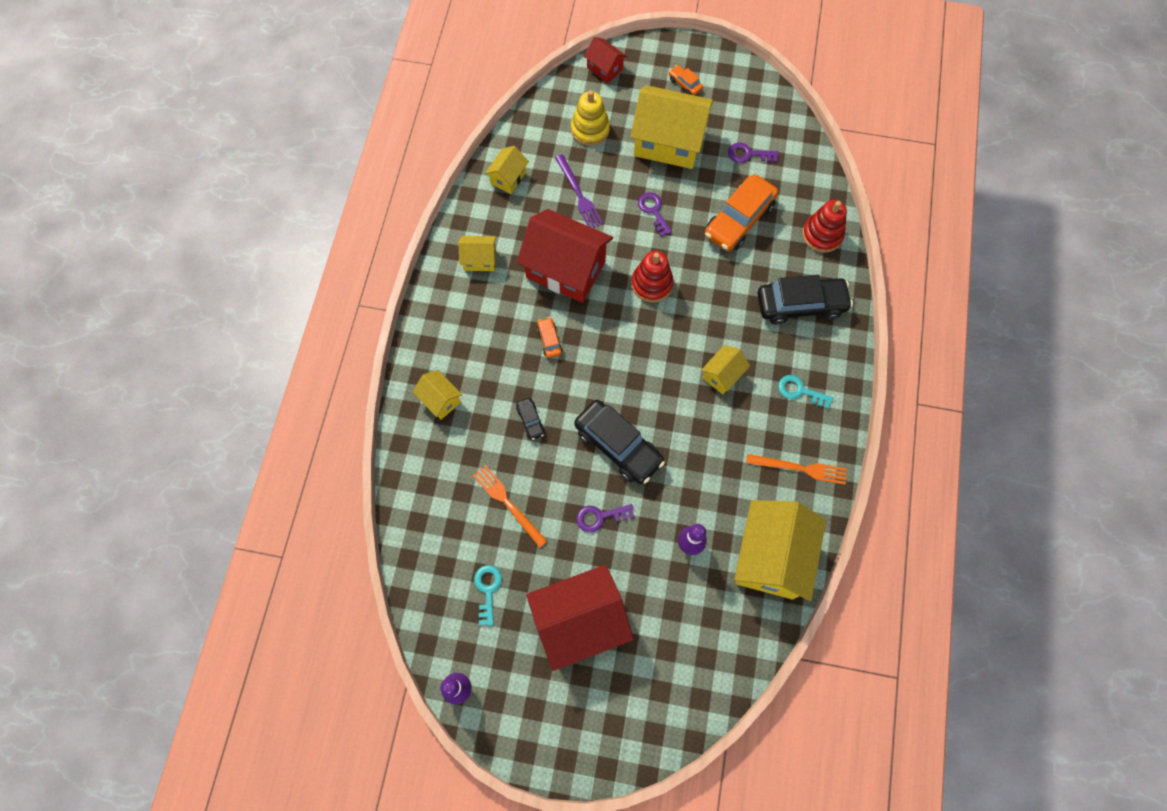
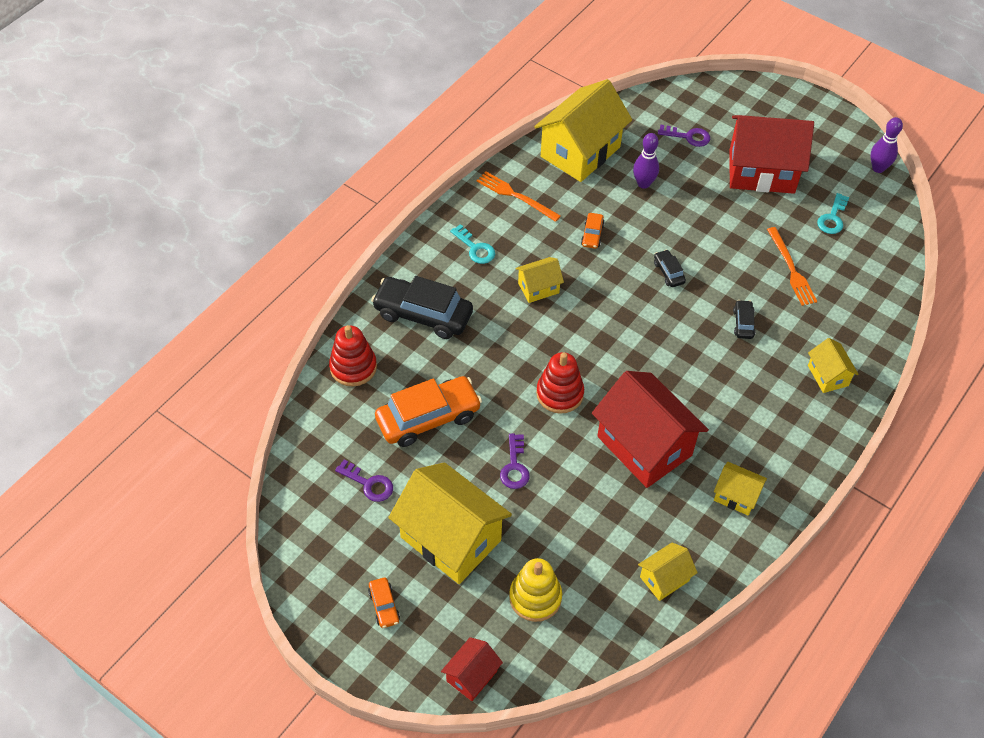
camera: 155 degrees left, 15 degrees down
(549, 340) = (693, 385): orange car -> orange car (592, 235)
(579, 194) = (589, 522): purple fork -> none
(600, 517) = (711, 229): purple key -> purple key (688, 136)
(605, 68) = (471, 676): red house -> red house turned 60 degrees clockwise
(618, 446) = (668, 272): black car -> black car, size x0.46

